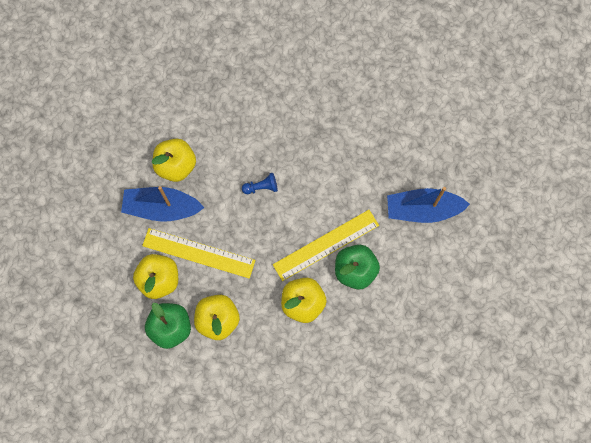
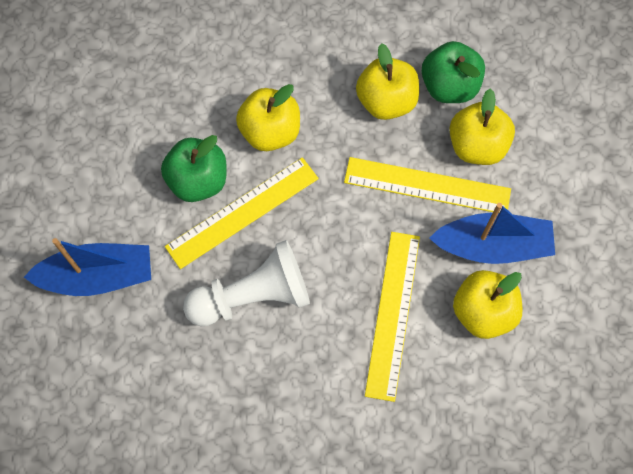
camera: 175 degrees right, 5 degrees down
(233, 169) = (393, 314): none -> yellow ruler
(261, 187) = (346, 289): blue pawn -> none
(322, 188) = (253, 296): none -> white pawn

